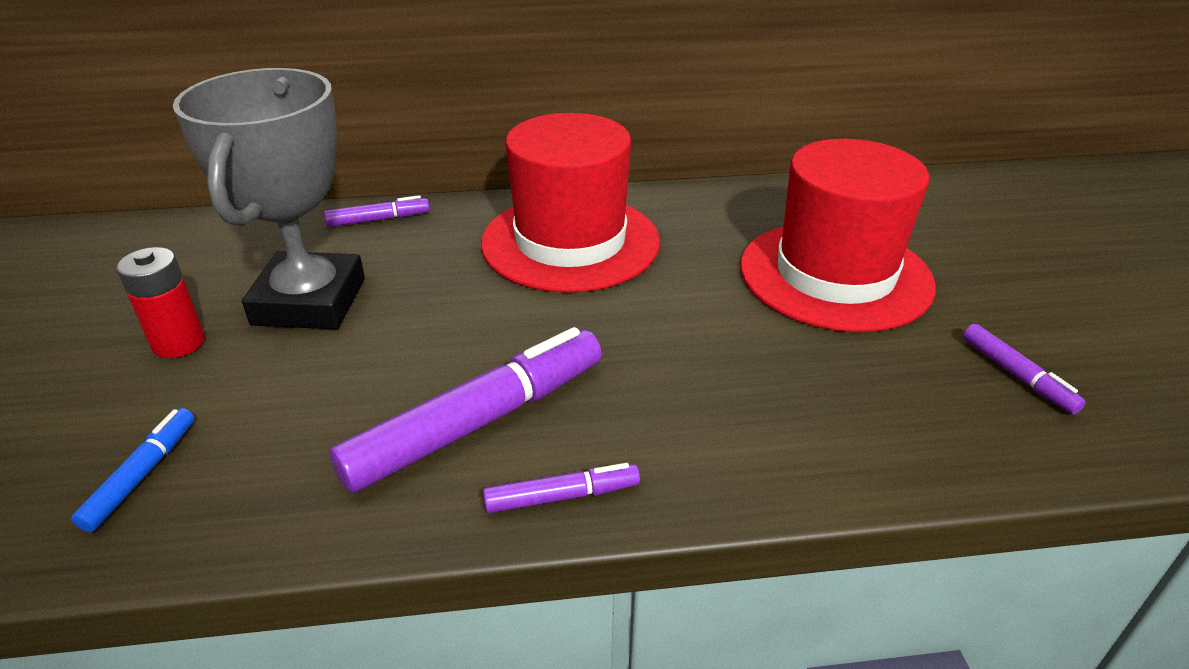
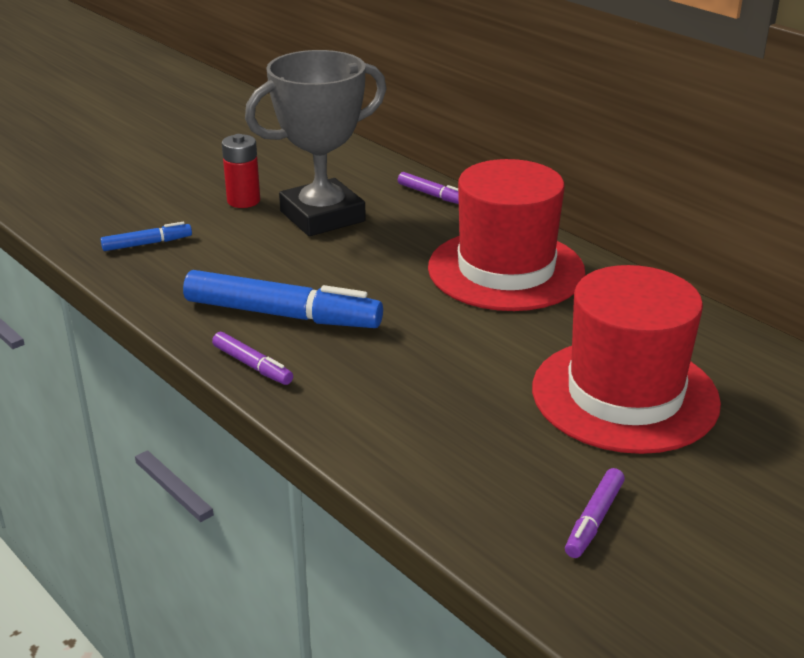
camera: 55 degrees right, 5 degrees down
(478, 422) = (282, 315): purple marker -> blue marker

